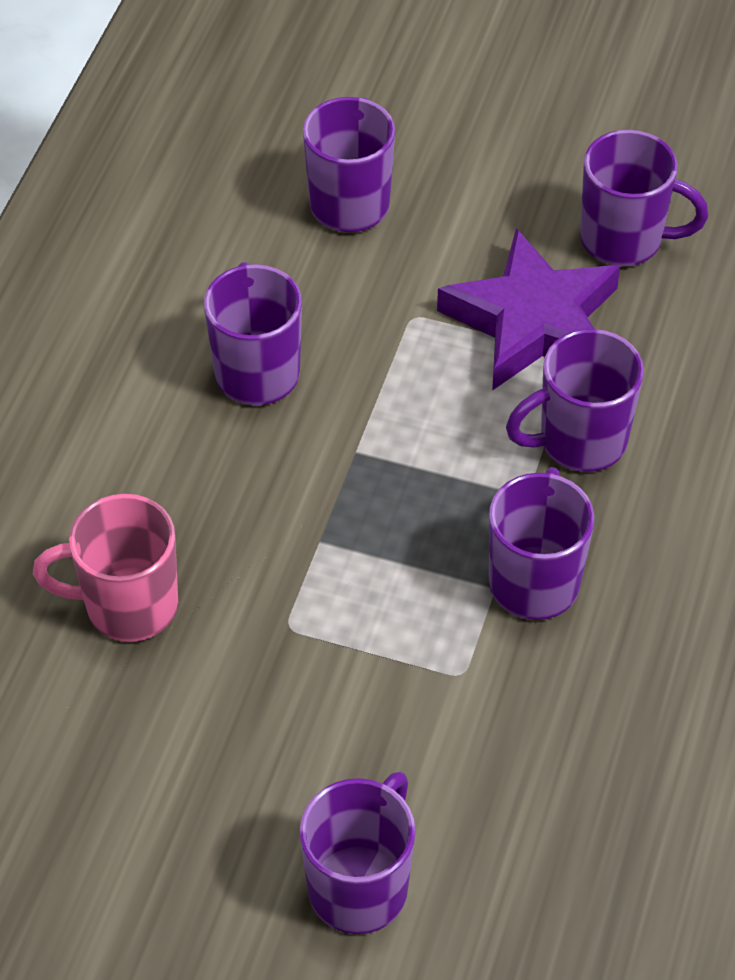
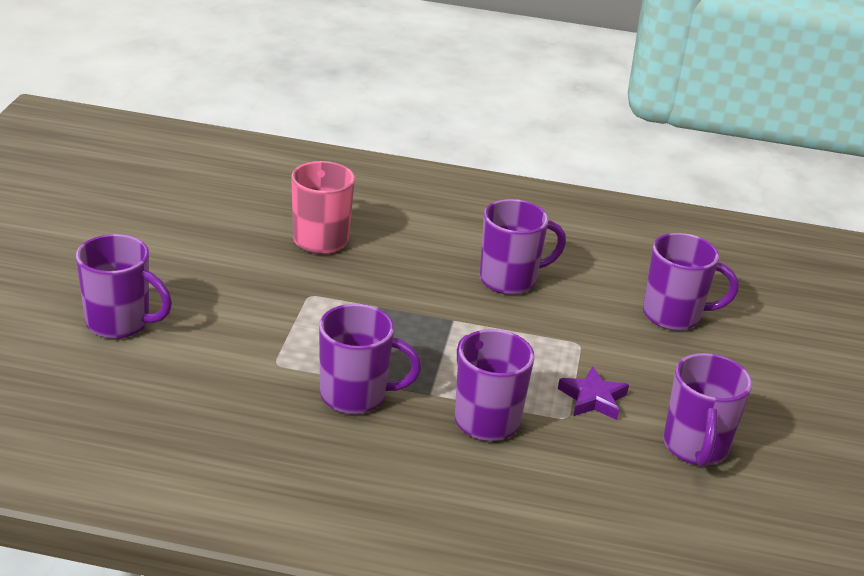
camera: 80 degrees right, 20 degrees down
(533, 322) = (593, 398): purple star -> purple star, size x0.49

